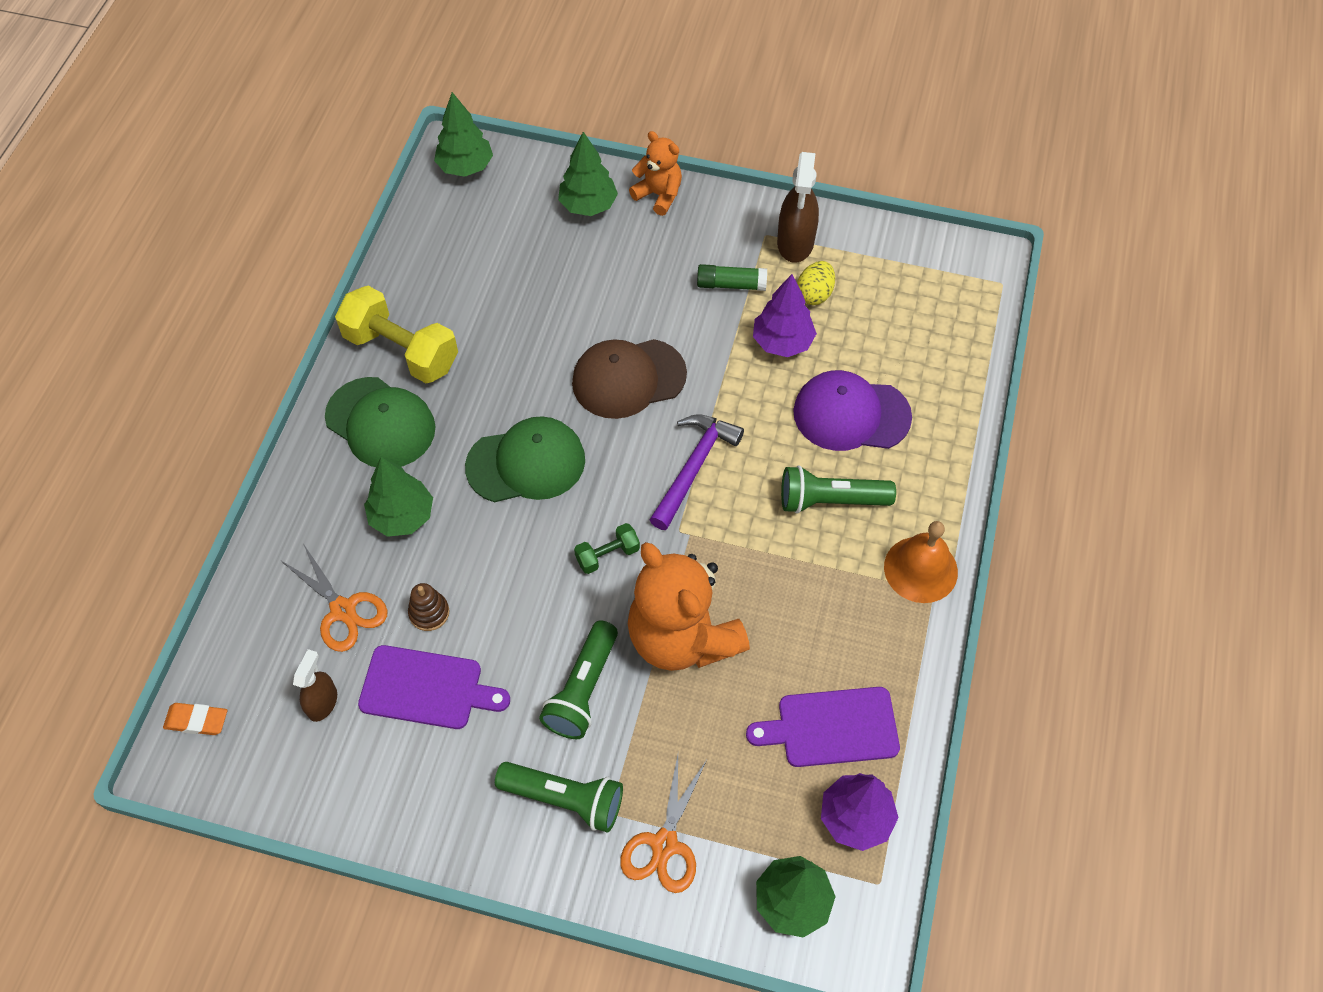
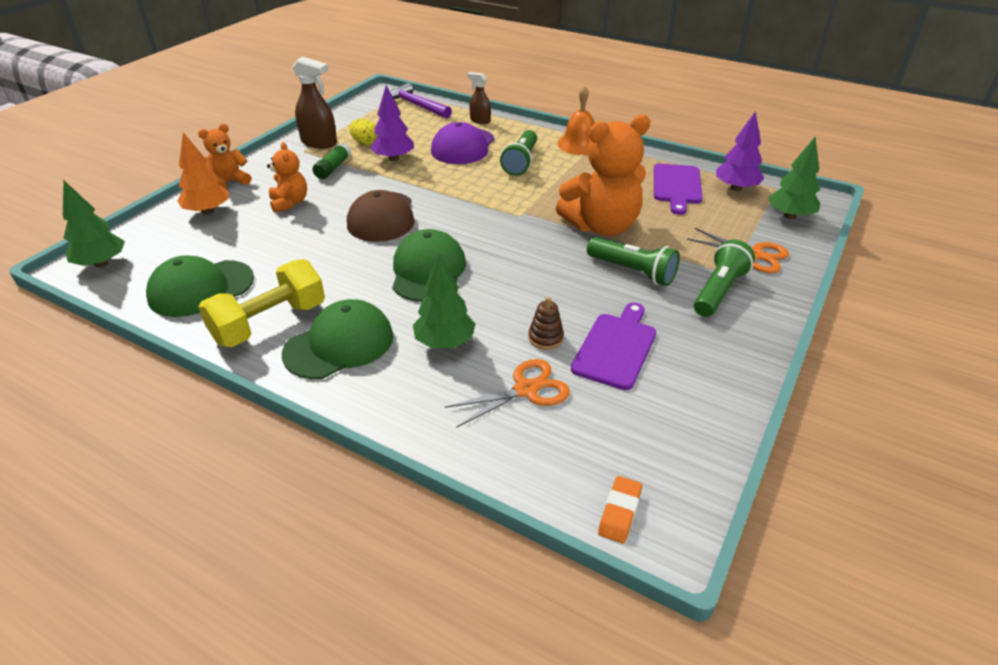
camera: 75 degrees left, 20 degrees down
(322, 702) = (617, 413): brown spray bottle -> brown spray bottle (480, 120)
(444, 268) = (201, 288): none -> green cap
(588, 205) = (208, 211): green tree -> orange tree
(607, 555) = (526, 246): green dumbbell -> none
(631, 274) = (289, 203): none -> orange teddy bear
(693, 467) = (471, 203): purple hammer -> purple hammer (416, 105)

